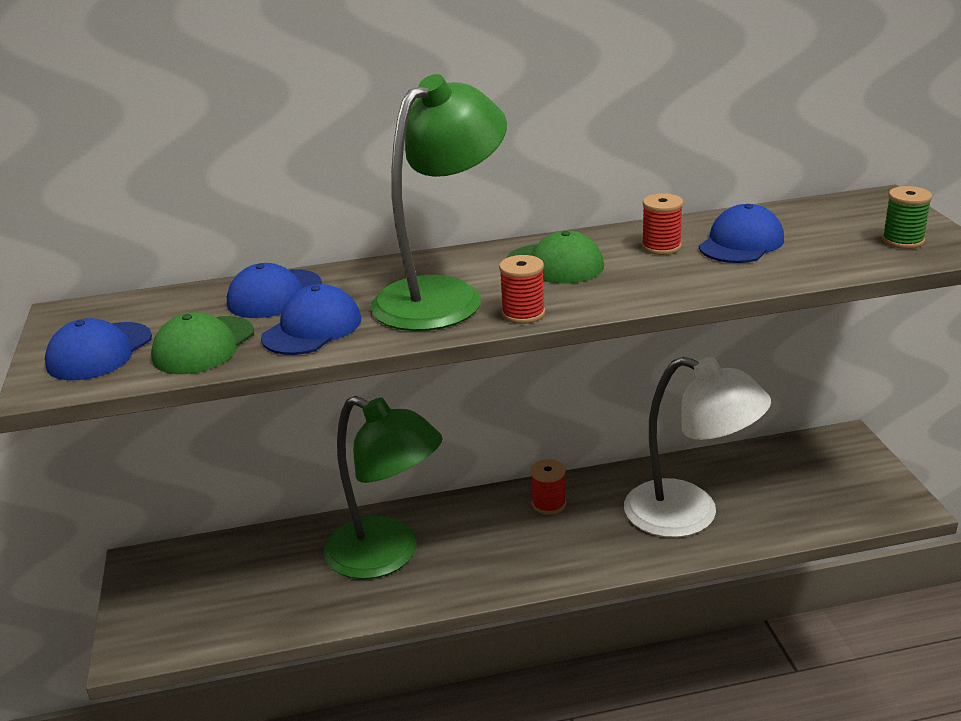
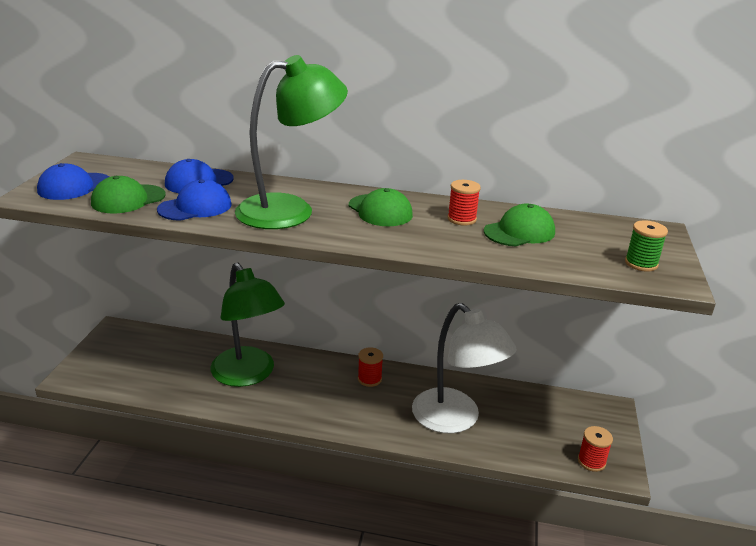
camera: 20 degrees right, 0 degrees up
(523, 314) = (324, 235): red spool -> red spool (591, 461)
(741, 243) = (519, 232): blue cap -> green cap

